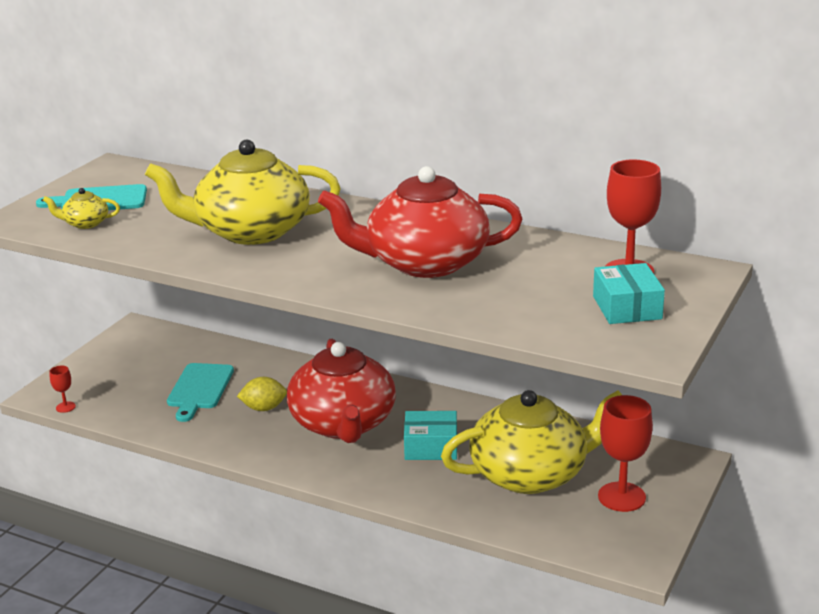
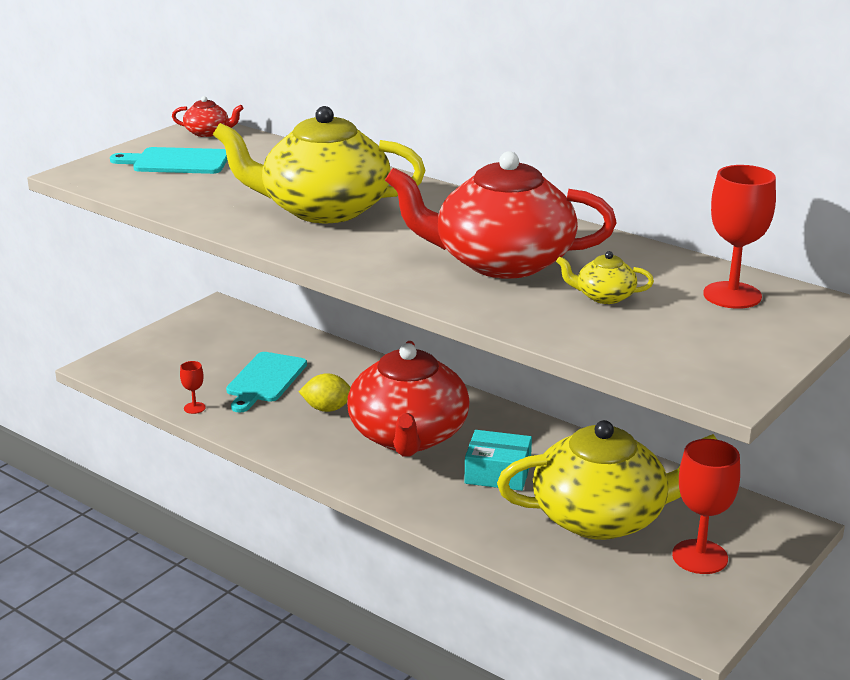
camera: 10 degrees right, 0 degrees up
(65, 407) = (120, 382): red goblet -> red goblet (194, 408)
(85, 223) = (153, 184): yellow teapot -> yellow teapot (604, 296)
(118, 170) = (208, 132): none -> red teapot
(627, 307) = (715, 335): turquoise box -> none

